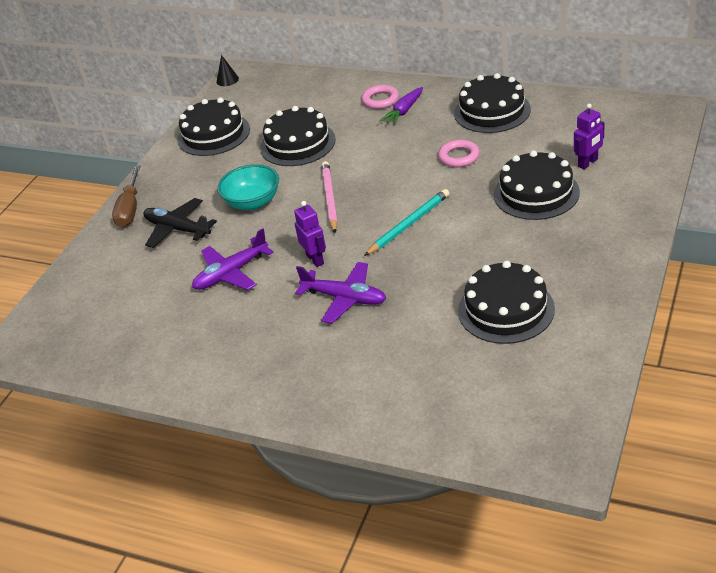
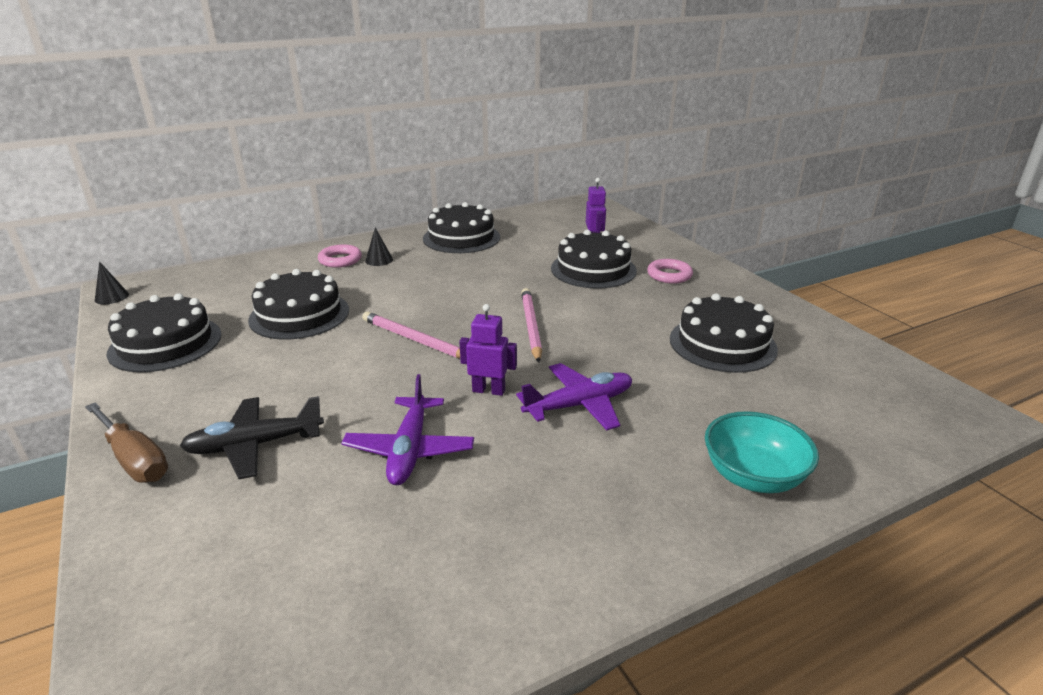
camera: 55 degrees left, 10 degrees down
(252, 202) = (324, 378): turquoise bowl -> turquoise bowl (753, 476)
(404, 111) = (379, 260): purple carrot -> black cone
(409, 225) = (531, 326): turquoise pencil -> pink pencil
(459, 157) = (487, 270): pink ring -> pink ring (669, 275)

